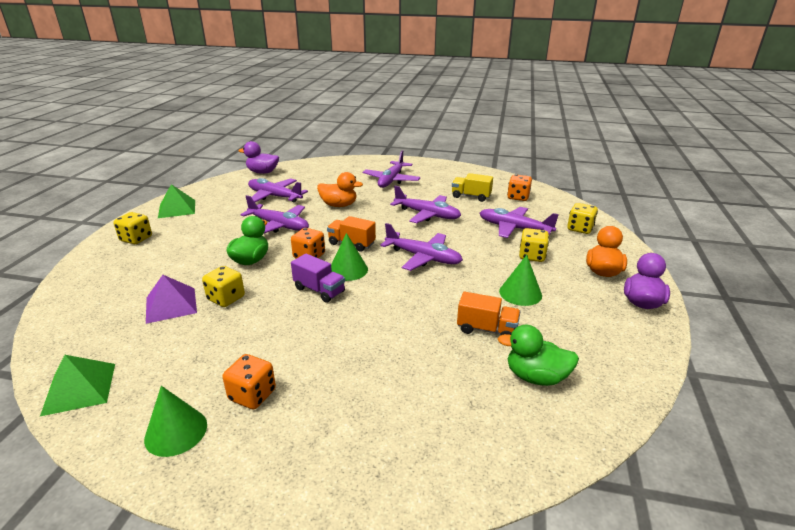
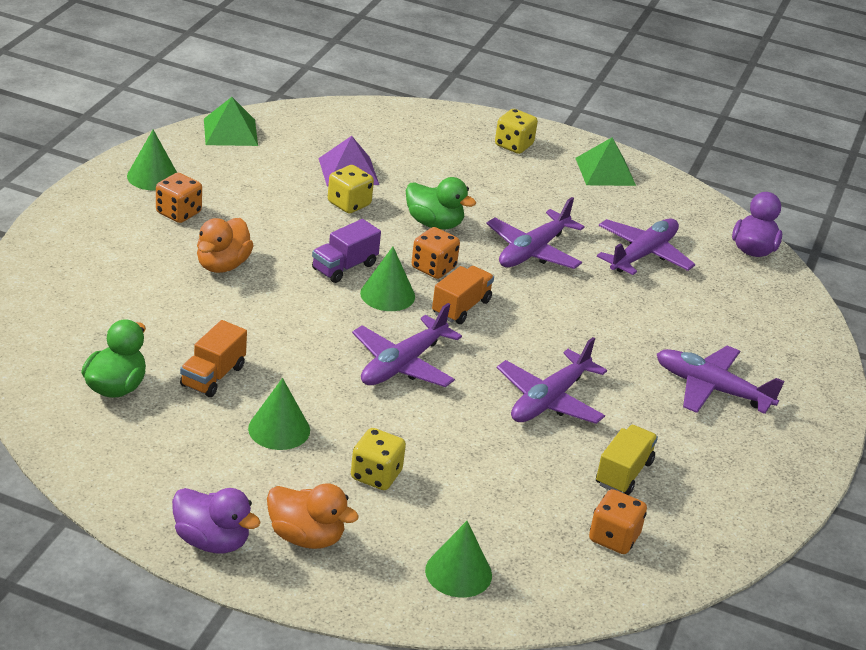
camera: 95 degrees right, 5 degrees up
(339, 205) = (600, 313): orange duck -> orange duck (222, 265)
(514, 228) = (477, 487): purple plane -> none
(580, 229) = (458, 572): yellow dice -> green cone

